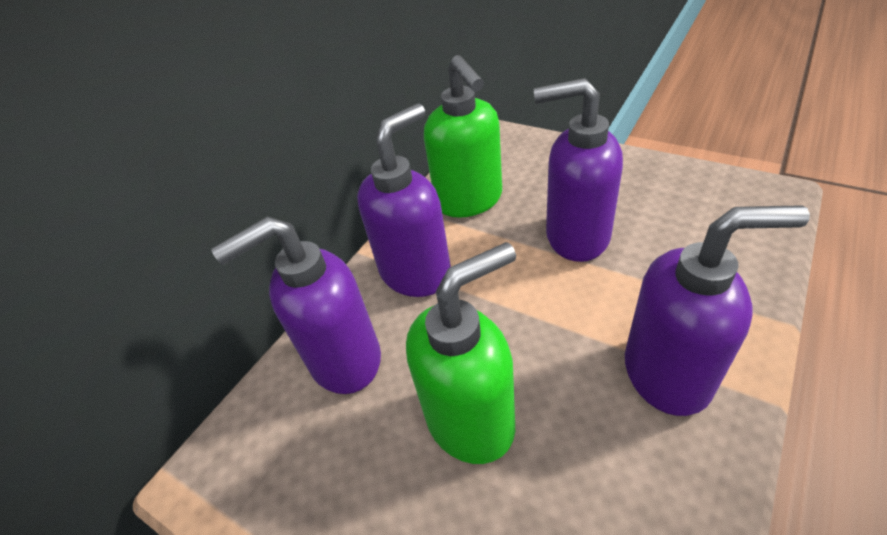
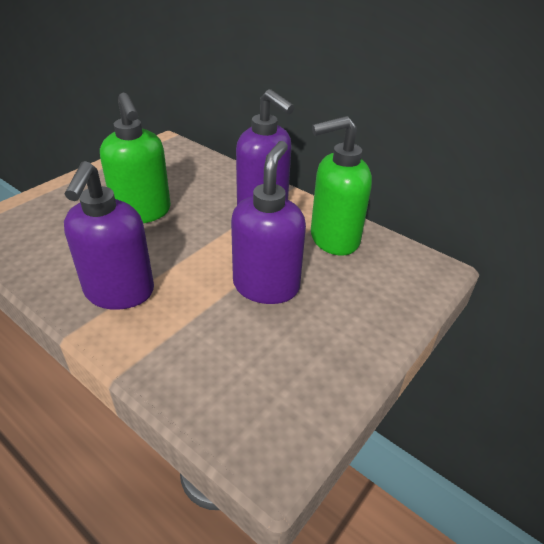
camera: 90 degrees right, 5 degrees down
(344, 360) = (207, 177): purple soap dispenser -> none

